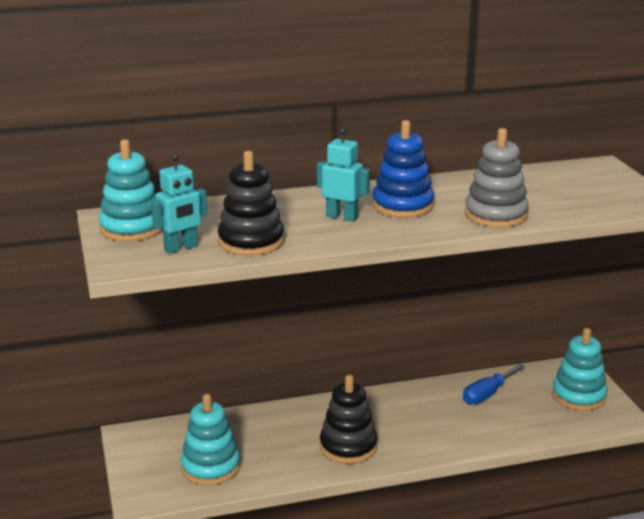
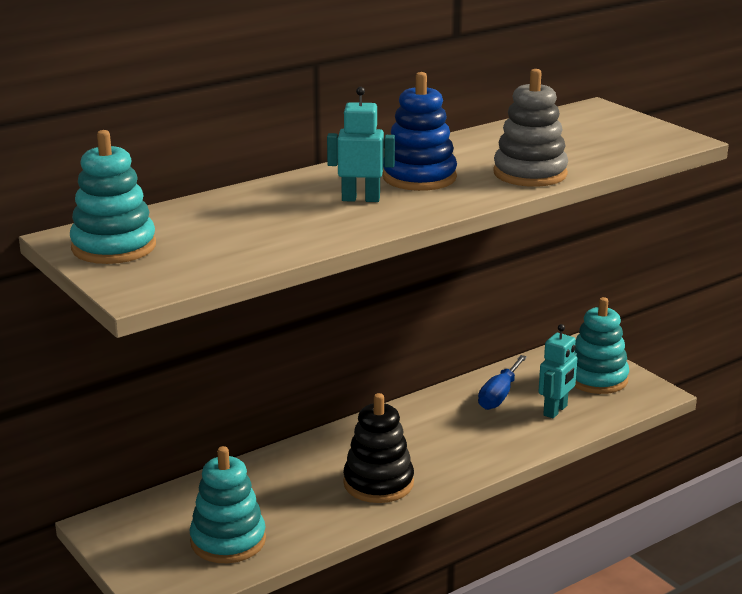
camera: 20 degrees left, 0 degrees up
(181, 248) = (197, 260): turquoise robot -> turquoise robot (555, 410)
(251, 242) = (277, 241): black stacking toy -> none

